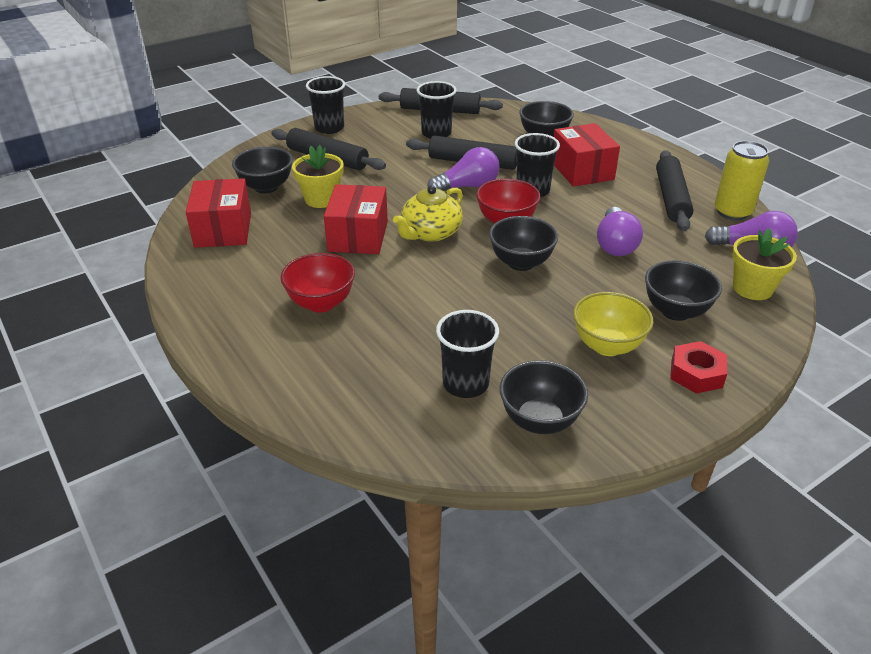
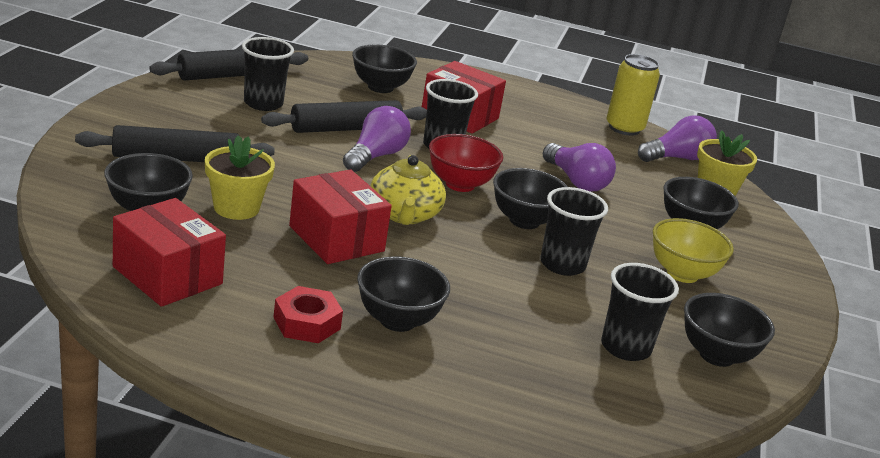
camera: 45 degrees left, 10 degrees down
(321, 303) = (397, 320): red bowl -> black bowl
(329, 128) = (124, 120): black cup -> black cup (562, 265)
(671, 198) = (565, 126): black rolling pin -> none
(696, 373) = (765, 274): red nut -> red nut (307, 323)

